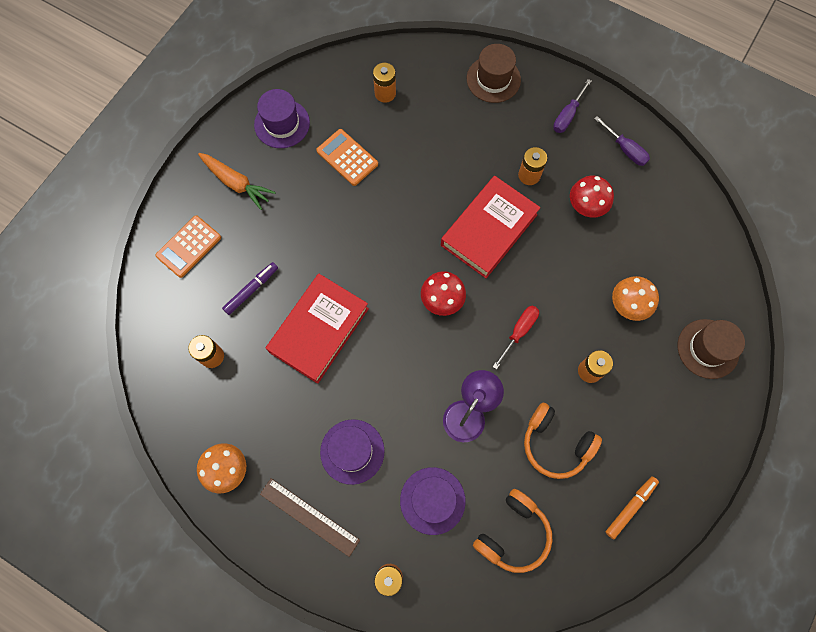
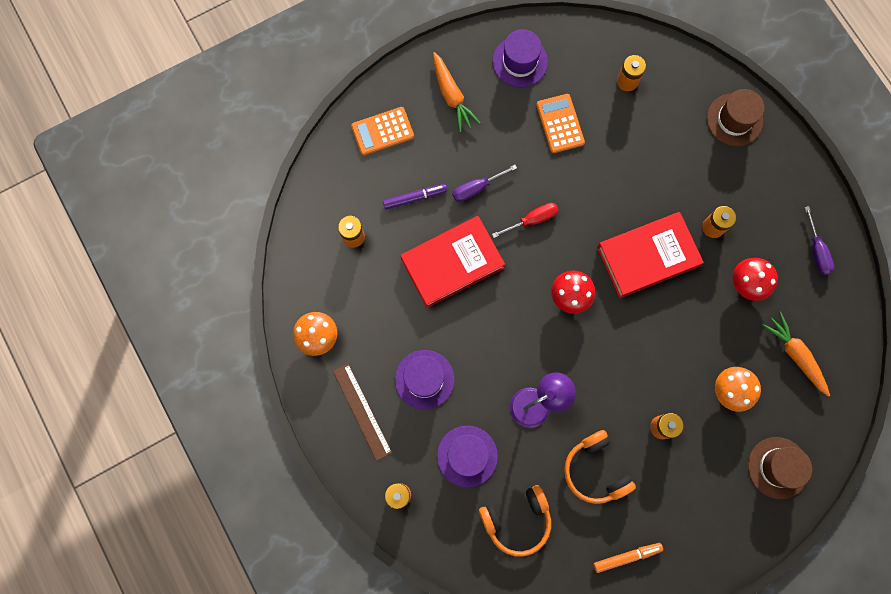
camera: 30 degrees right, 5 degrees up
(519, 331) = (621, 360): red screwdriver -> red screwdriver (532, 219)
(567, 116) = (782, 191): purple screwdriver -> purple screwdriver (476, 188)
(662, 244) = (795, 355): none -> orange carrot

